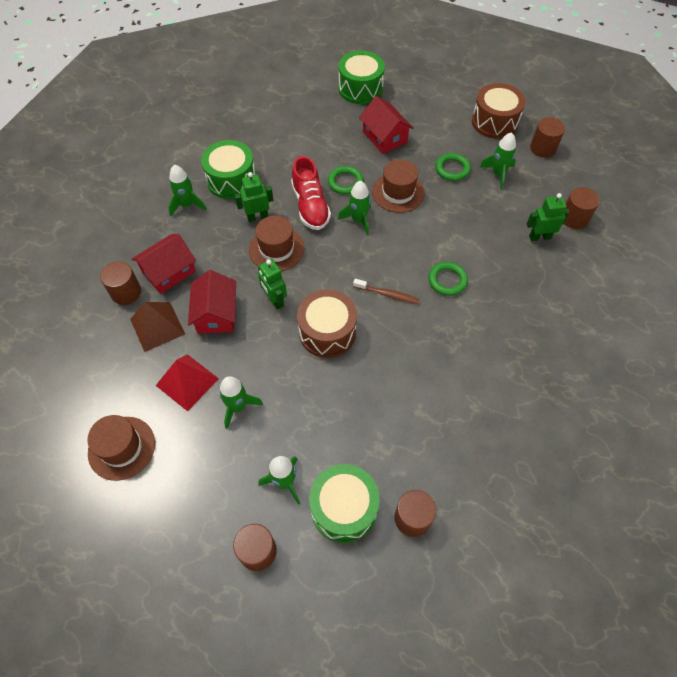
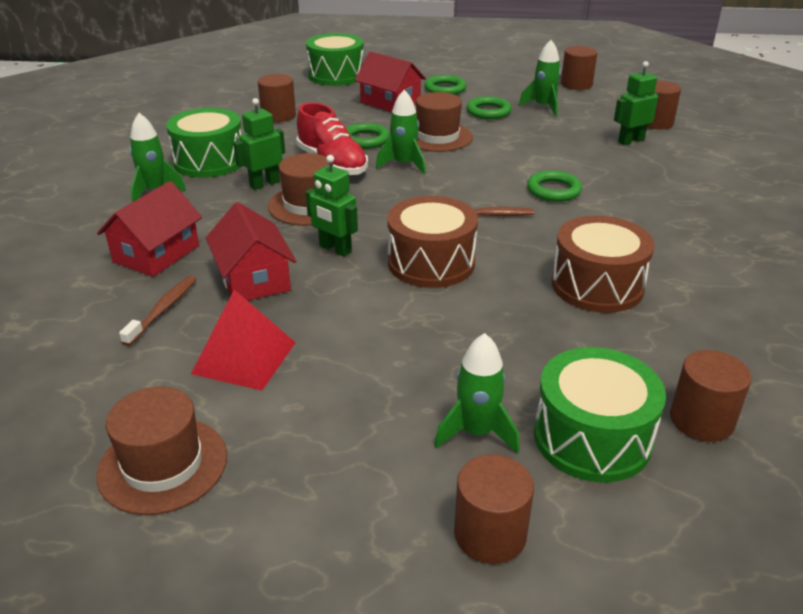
camera: 20 degrees left, 25 degrees down
(126, 292) = (93, 286): brown cylinder -> brown cylinder (278, 115)
(157, 326) = (163, 310): brown pyramid -> brown toothbrush
(238, 407) = (345, 365): green rocket -> none
(434, 129) = (445, 89): none -> green ring
(494, 122) = (508, 76): brown drum -> brown drum (597, 285)

